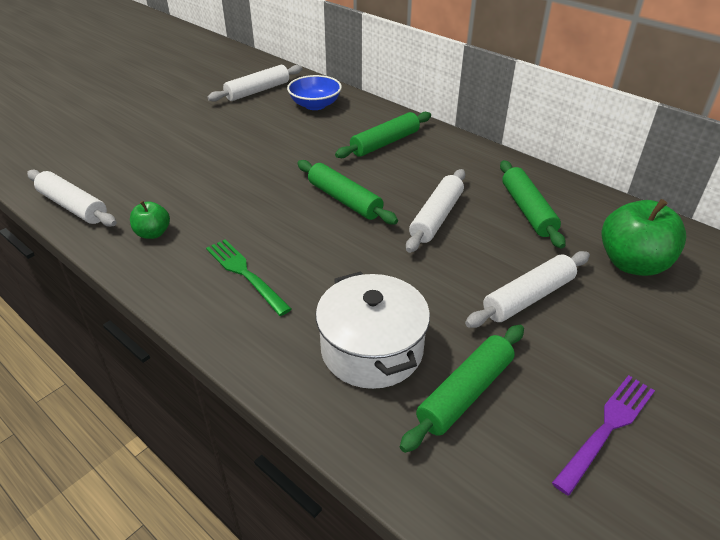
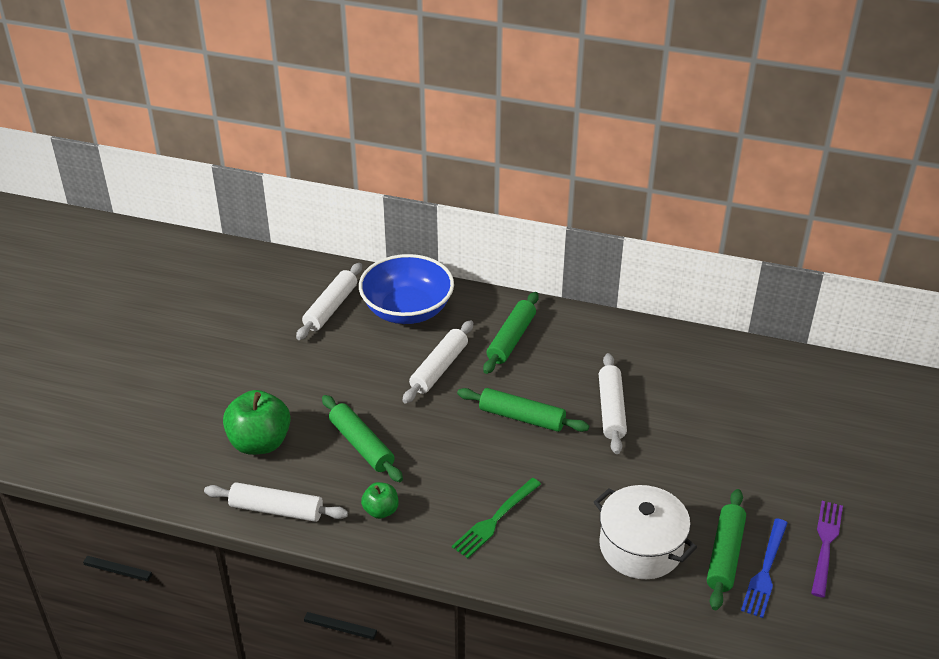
camera: 25 degrees left, 0 degrees up
(245, 274) = (495, 520): green fork -> green fork turned 75 degrees counterclockwise
(315, 105) = (407, 310): blue bowl -> blue bowl, size x1.58
(505, 431) = (765, 571): none -> blue fork
(527, 210) = (679, 377): green rolling pin -> green rolling pin (361, 445)
(528, 297) = (725, 462): white rolling pin -> white rolling pin (439, 368)
(632, 263) = (783, 404): green apple -> green apple (260, 442)

